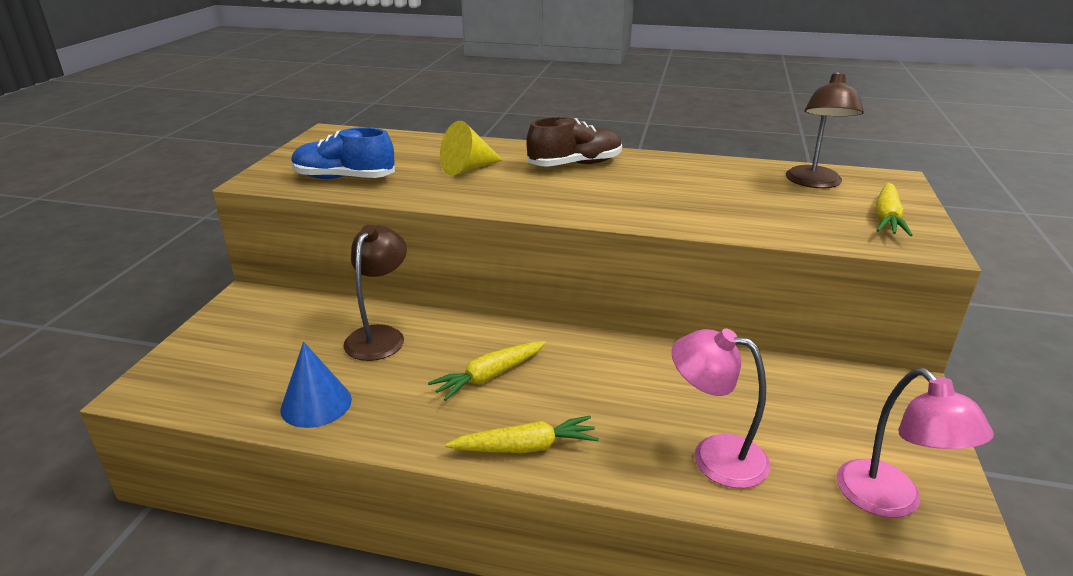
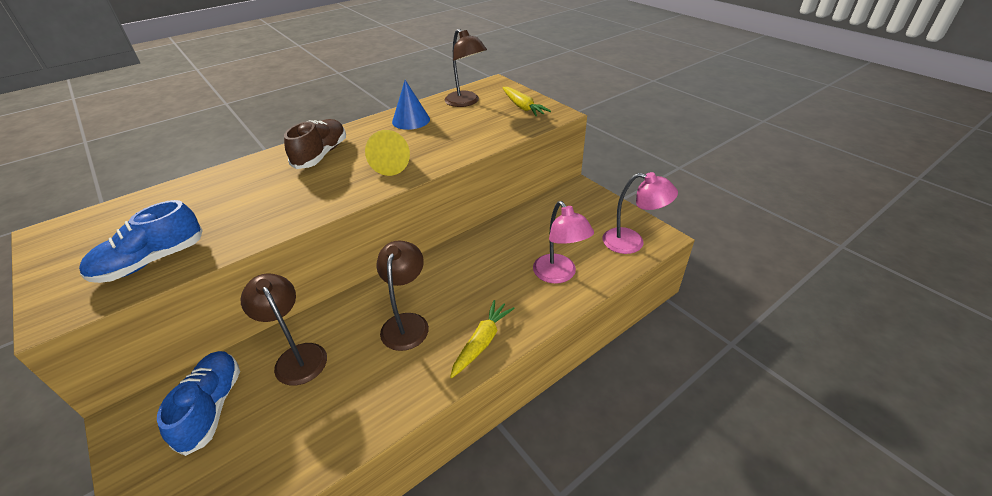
camera: 50 degrees left, 10 degrees up
(289, 327) = (212, 407): none -> blue shoe
(316, 404) = (326, 431): blue cone -> blue cone (411, 120)
(468, 168) = (248, 196): yellow cone -> yellow cone (393, 165)
(490, 376) = (407, 323): yellow carrot -> brown lamp
(714, 456) = (559, 275): pink lamp -> pink lamp turned 90 degrees counterclockwise

